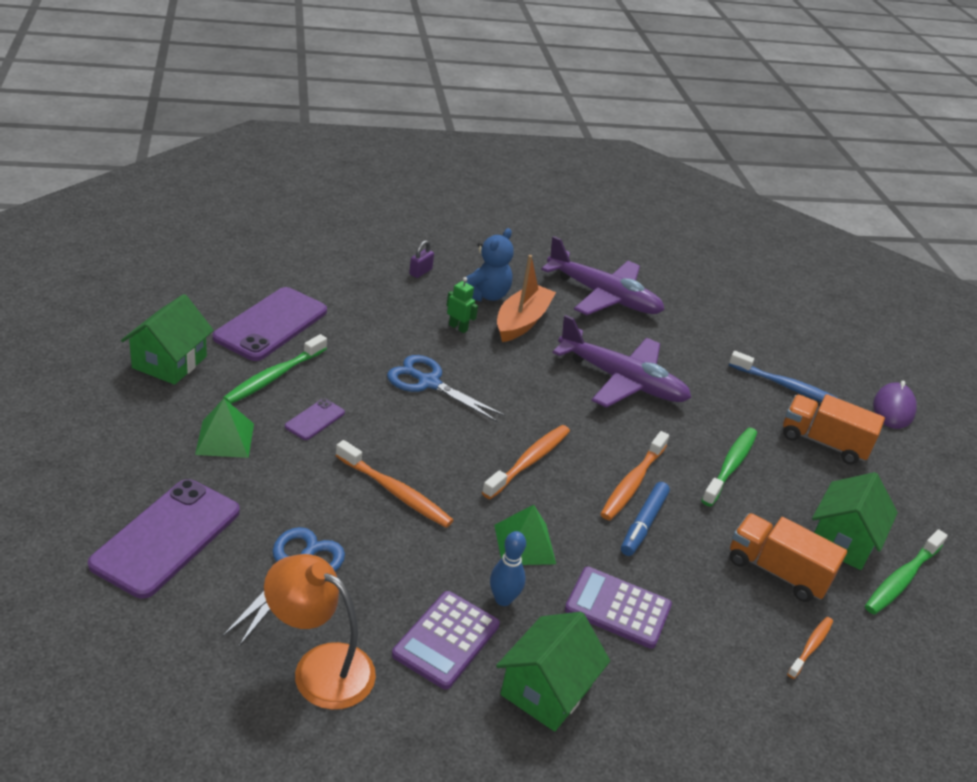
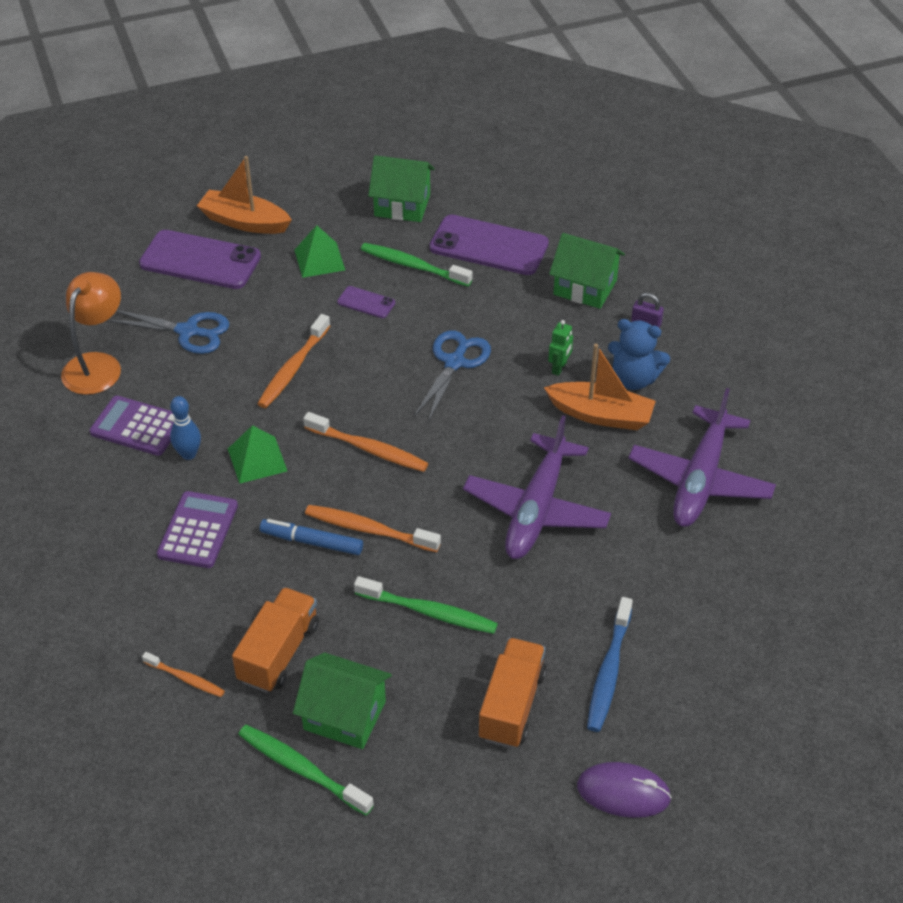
camera: 85 degrees right, 10 degrees up
(115, 486) = (244, 222): none -> orange boat
(546, 690) = (100, 492): green house -> green house (585, 287)

